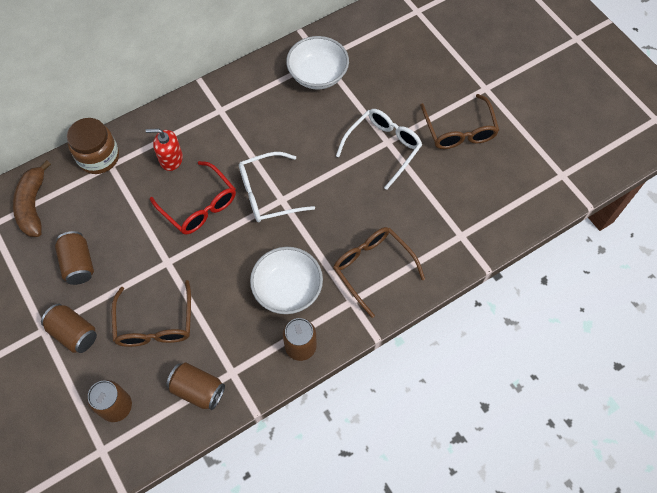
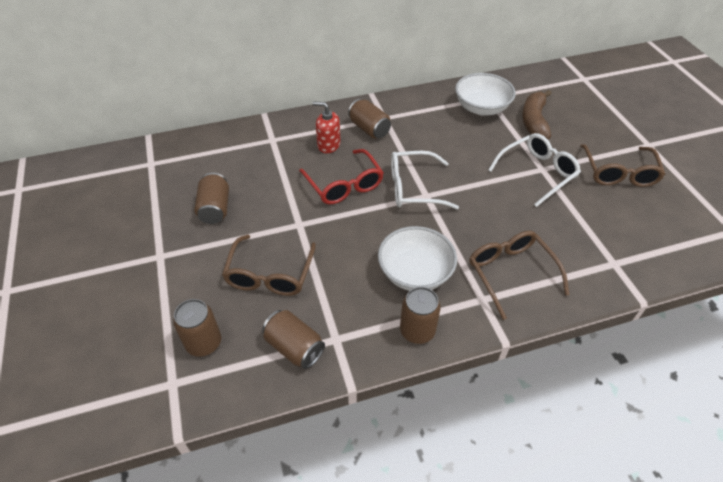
camera: 15 degrees right, 15 degrees down
(33, 205) = (193, 156): brown banana -> brown banana (534, 121)
(74, 333) = (188, 265): brown can -> brown can (369, 129)
(99, 157) = (264, 132): brown jar -> none

